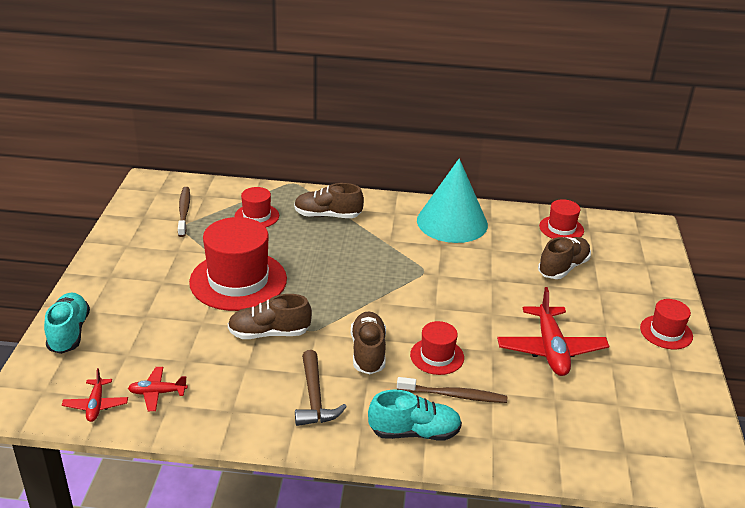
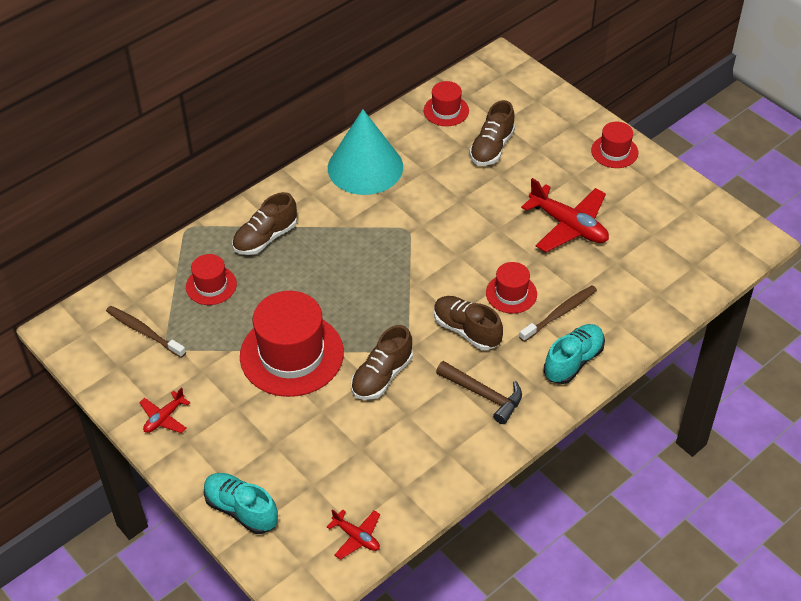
camera: 45 degrees left, 15 degrees up
(157, 393) = (381, 489): red plane -> red plane (164, 418)
(563, 268) = (492, 148): brown shoe -> brown shoe turned 150 degrees counterclockwise

